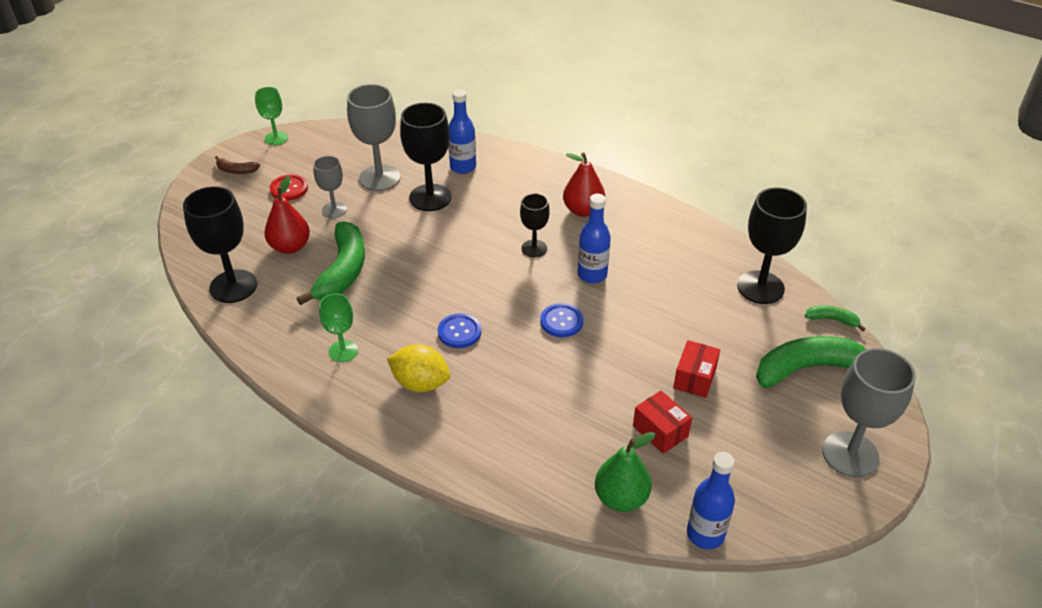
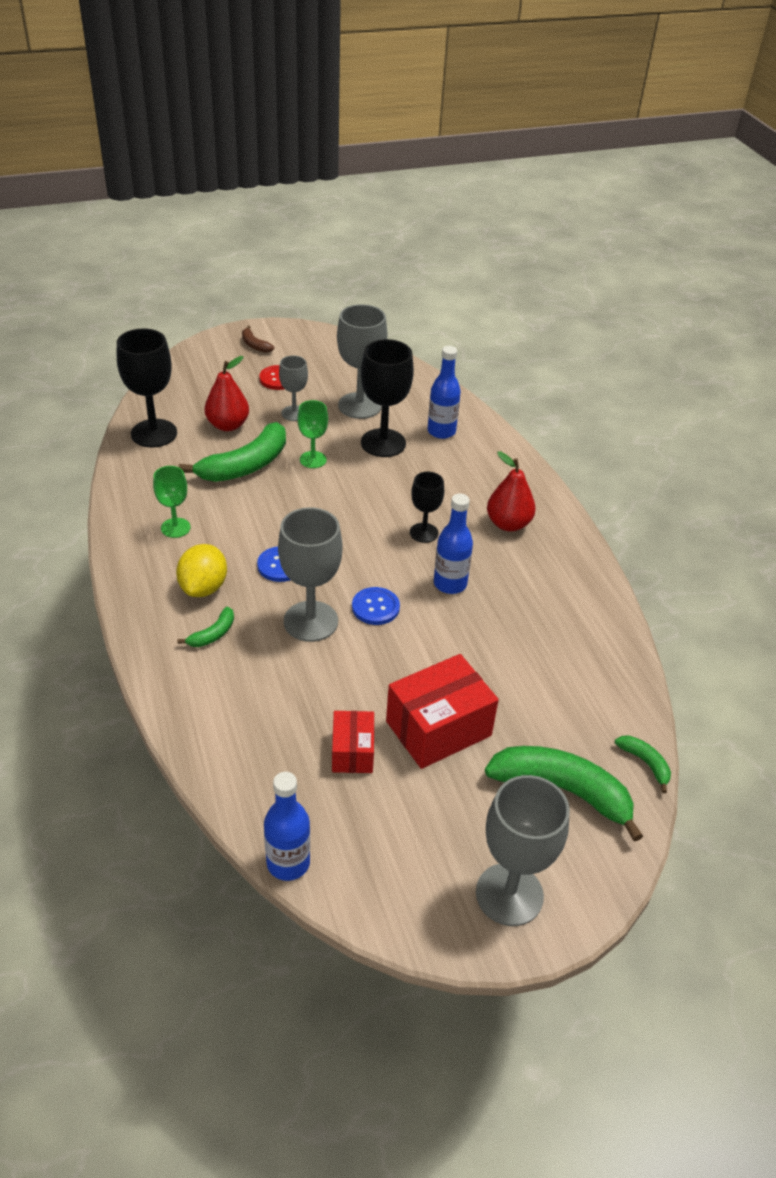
camera: 35 degrees right, 0 degrees up
(276, 138) = (313, 334): green goblet -> green goblet (313, 459)
(420, 383) = (203, 587): yellow lemon -> yellow lemon turned 45 degrees clockwise
(469, 413) = (213, 634): none -> green banana
(528, 359) = (311, 621): none -> grey goblet
(621, 498) = (253, 783): green pear -> none
(694, 378) = (438, 728): red box -> red box, size x1.72
(760, 287) = (604, 689): black goblet -> none

